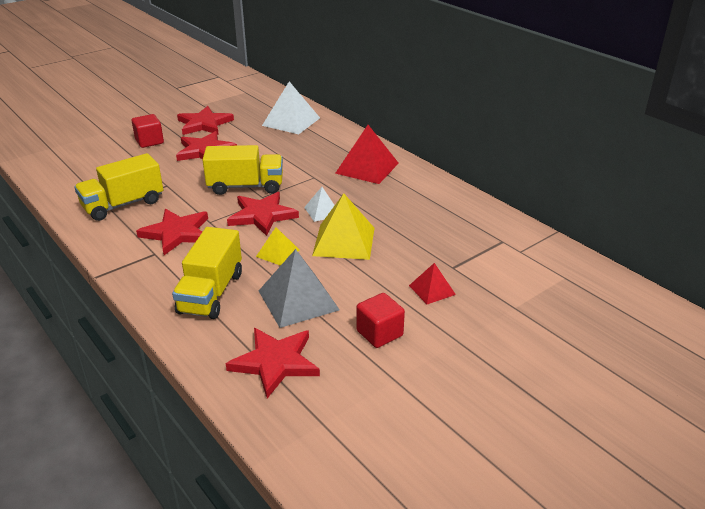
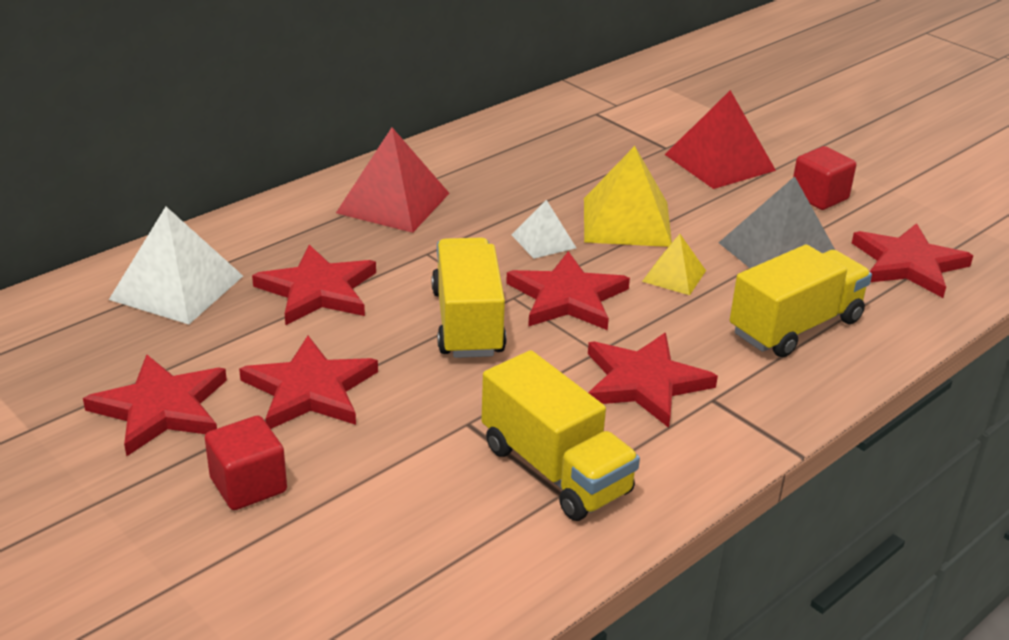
camera: 95 degrees left, 0 degrees up
(211, 293) = (795, 326): yellow truck -> yellow truck turned 45 degrees counterclockwise
(282, 150) = (317, 290): none -> red star
(432, 290) = (719, 162): red pyramid -> red pyramid, size x1.82

